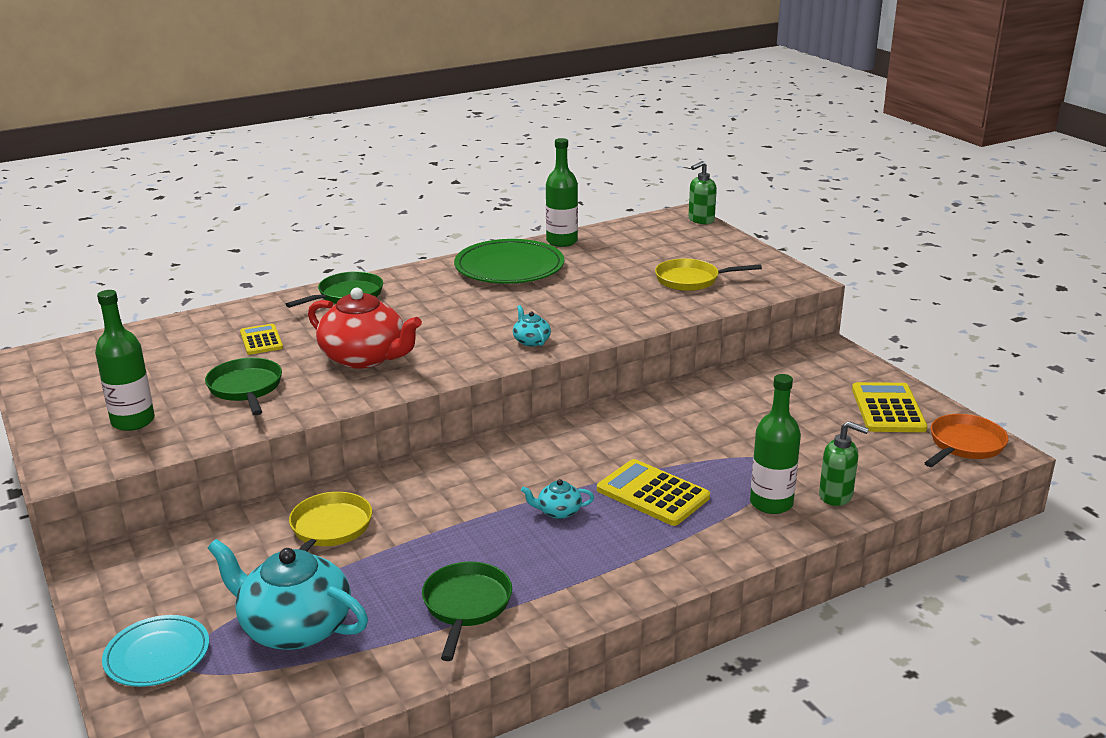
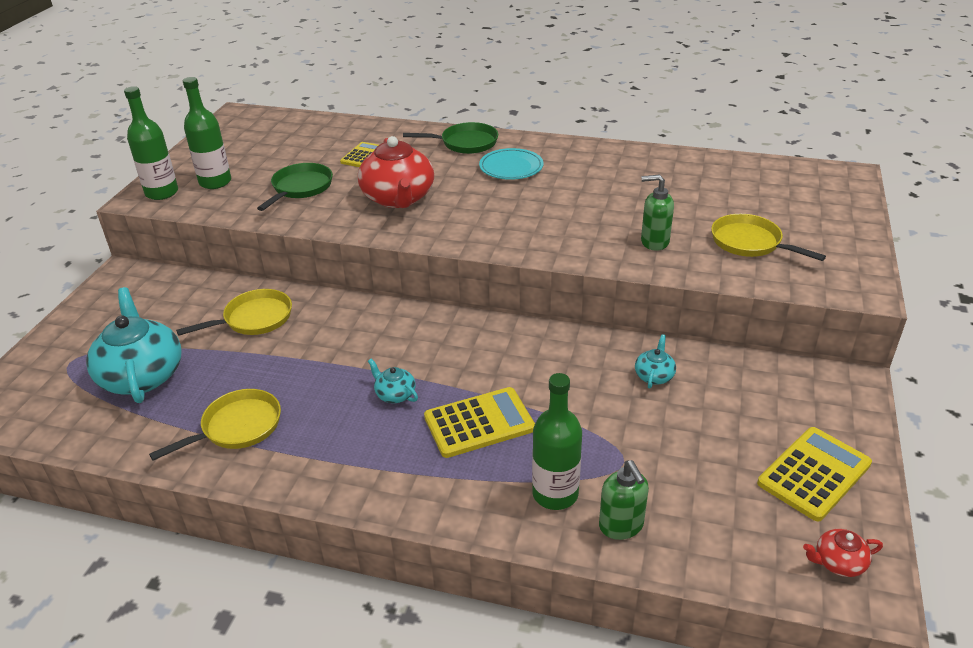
camera: 45 degrees right, 10 degrees up
(157, 655) = (68, 347): turquoise plate -> turquoise plate (511, 167)
(466, 605) = (237, 427): green pan -> yellow pan
(509, 268) = (613, 166): green plate -> none
(531, 341) = (525, 238): turquoise teapot -> turquoise teapot (654, 376)
(562, 241) = (694, 159): green bottle -> green bottle (162, 193)
(652, 494) = (479, 423): yellow calculator -> yellow calculator turned 75 degrees clockwise
(701, 220) = (860, 186): green soap dispenser -> green soap dispenser (654, 242)
(964, 445) = (838, 562): orange pan -> red teapot

